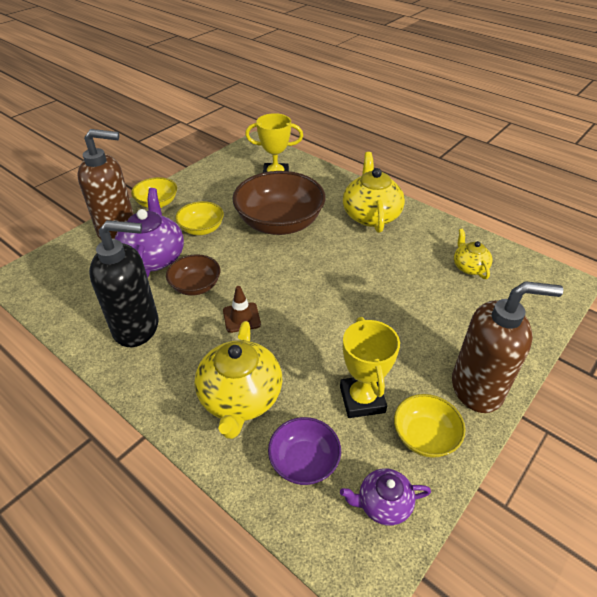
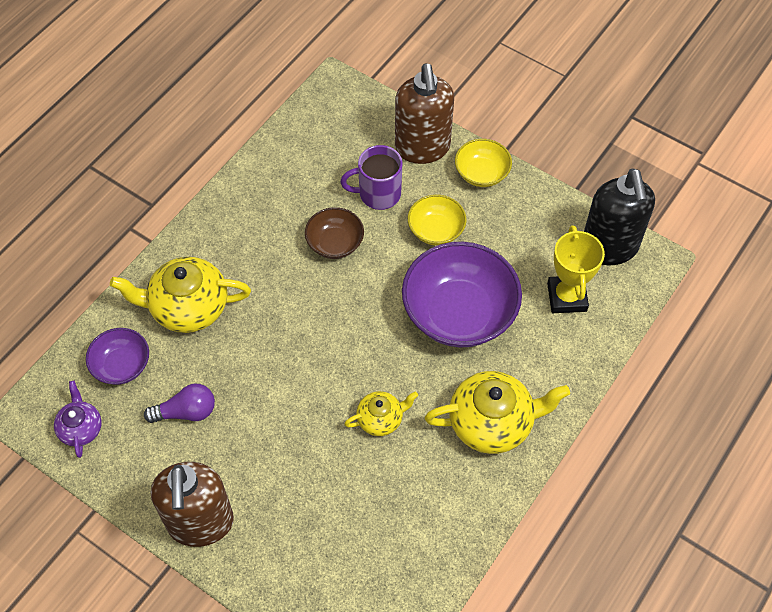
camera: 85 degrees right, 15 degrees up
(137, 327) = (272, 205): black soap dispenser -> black soap dispenser (609, 248)
(154, 257) = (378, 194): purple teapot -> purple mug
(241, 317) = (290, 294): brown traffic cone -> none
(279, 223) = (459, 313): brown bowl -> purple bowl
(362, 399) = (186, 412): yellow trophy -> purple light bulb
(425, 436) = (144, 466): yellow bowl -> none
(469, 267) = (395, 541): yellow teapot -> yellow teapot (380, 419)

